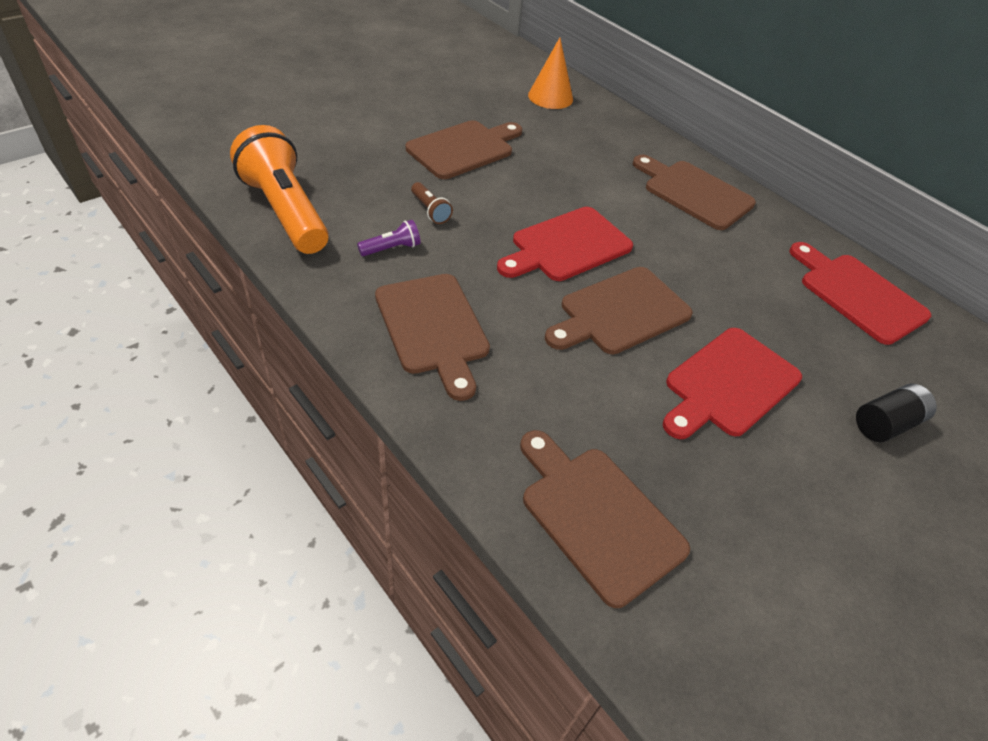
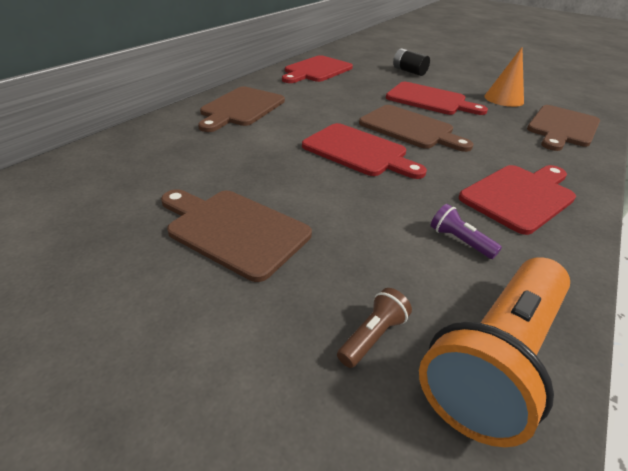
camera: 105 degrees left, 10 degrees down
(430, 210) = (376, 229): brown flashlight -> brown flashlight (372, 336)
(433, 328) = (520, 196): brown cutting board -> red cutting board
(550, 97) = (73, 185): orange cone -> orange cone (503, 99)

